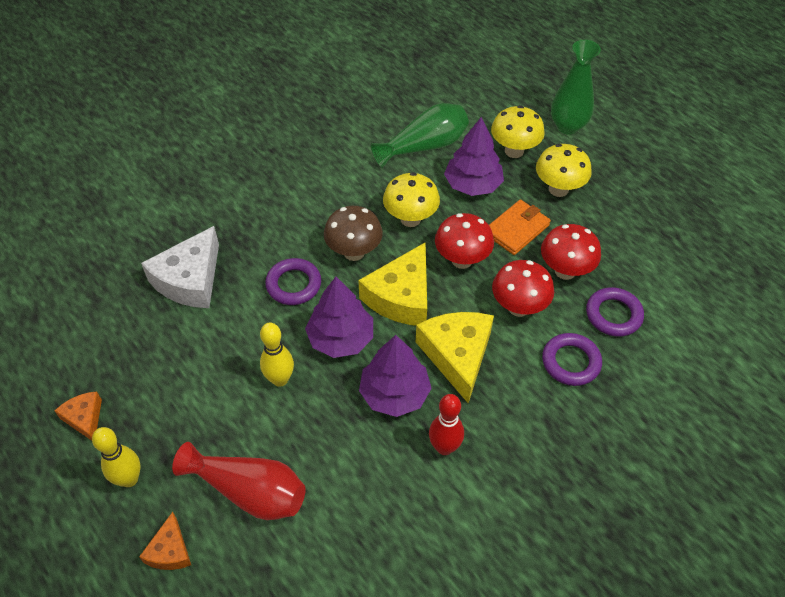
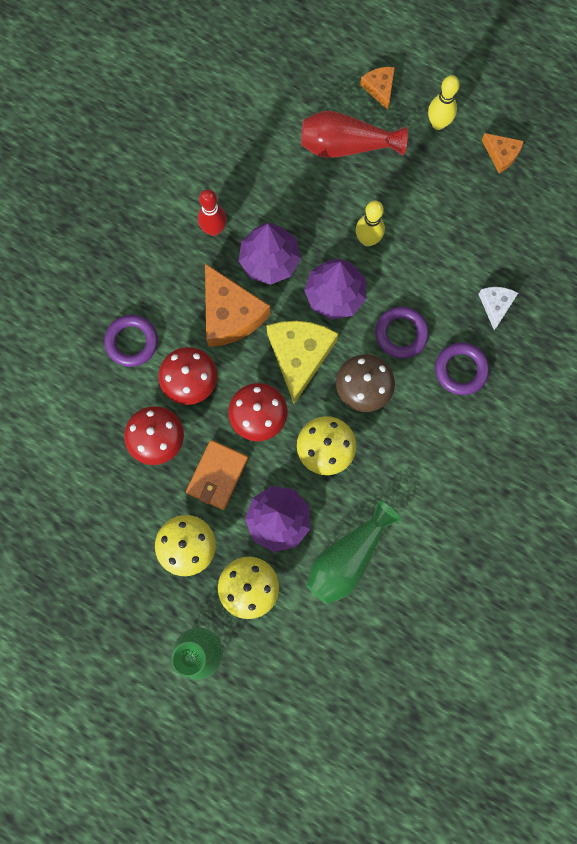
camera: 160 degrees right, 25 degrees up
(190, 280) = (495, 305): white cheese -> white cheese, size x0.53
(457, 355) = (230, 314): yellow cheese -> orange cheese
(613, 315) = (104, 405): purple ring -> purple ring (461, 370)

